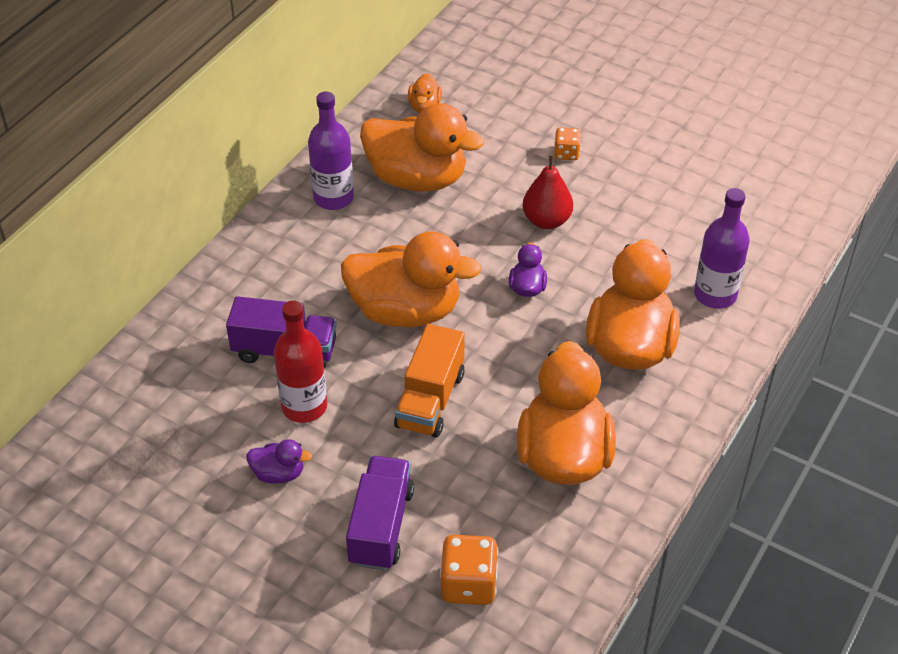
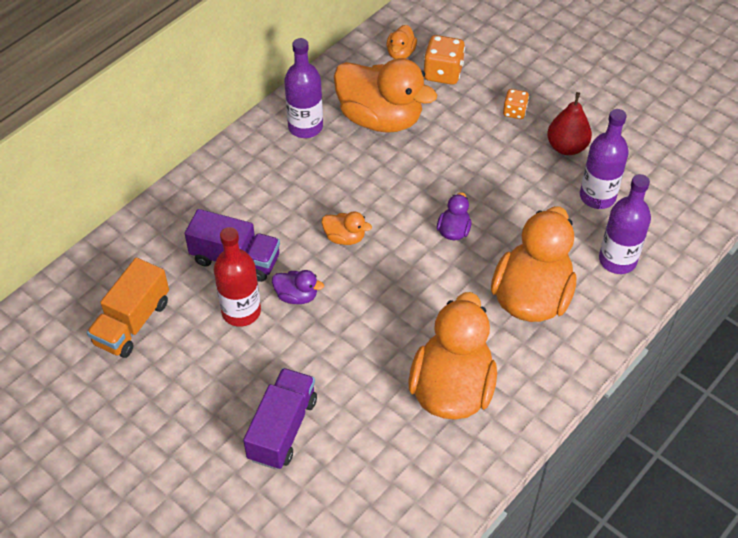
camera: 10 degrees right, 5 degrees up
(279, 473) = (207, 368): purple duck -> purple duck (296, 296)
(405, 311) = (345, 237): orange duck -> orange duck, size x0.44
(430, 400) = (348, 321): orange truck -> orange truck (132, 322)
(468, 584) = (345, 493): orange dice -> orange dice (443, 73)
(546, 220) = (484, 171): red pear -> red pear (566, 147)
(678, 231) = (597, 196): none -> purple bottle

